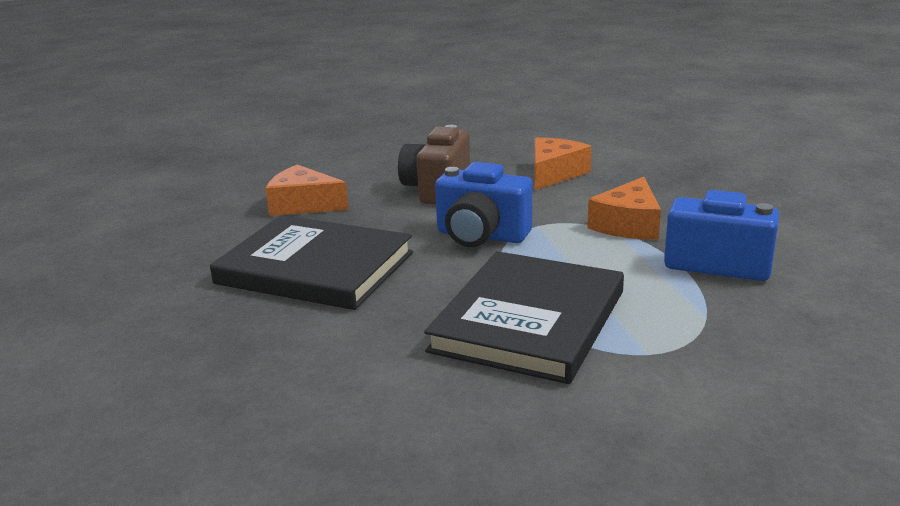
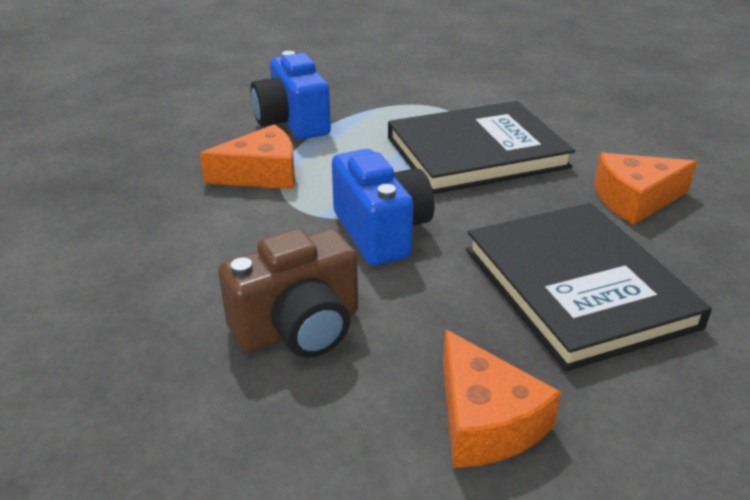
camera: 135 degrees left, 10 degrees up
(554, 174) = (156, 266): orange cheese -> orange cheese (635, 199)

